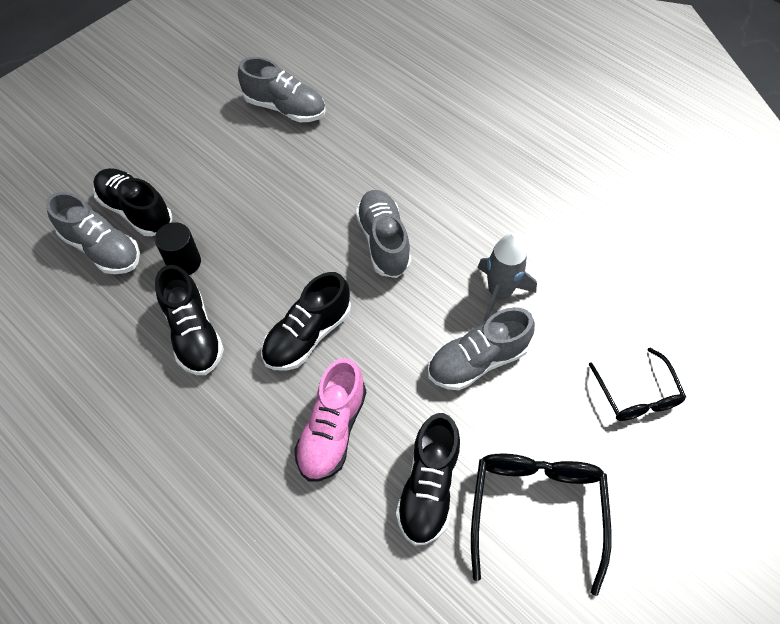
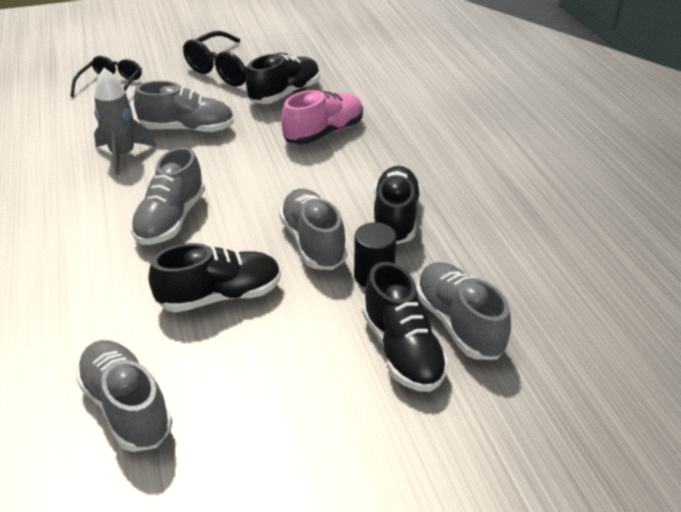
camera: 150 degrees left, 20 degrees down
(250, 272) = (313, 242): none -> grey shoe
(308, 335) = (298, 184): black shoe -> black shoe (220, 296)

